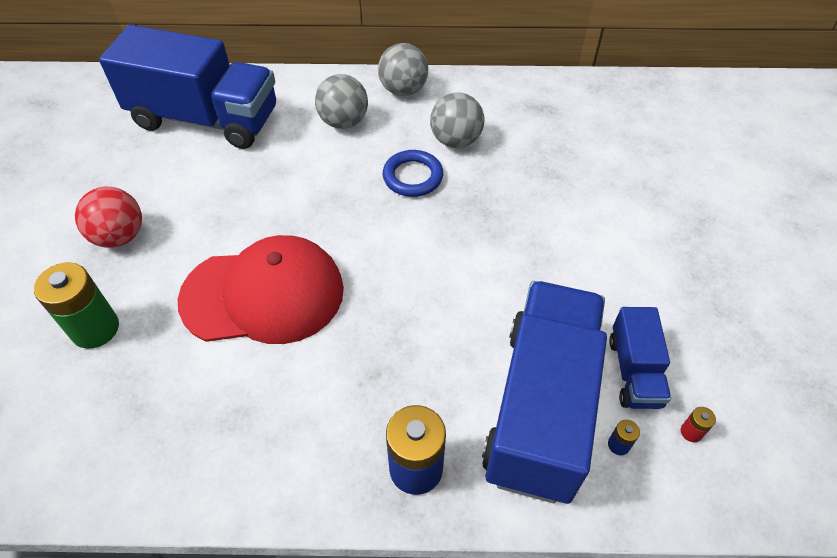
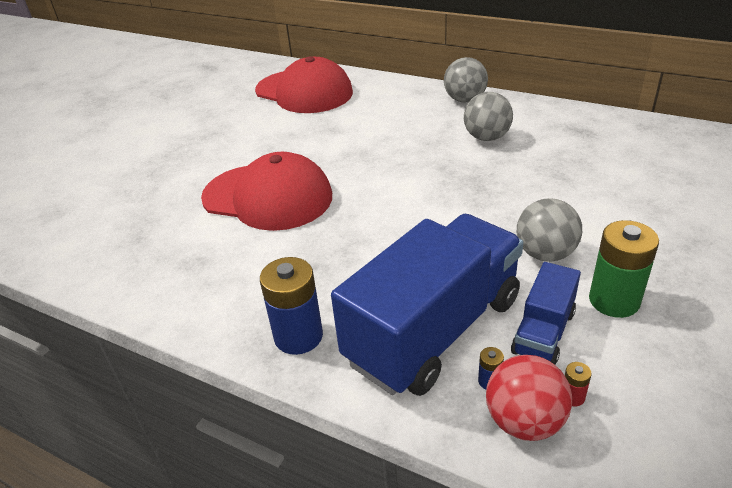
camera: 30 degrees right, 15 degrees down
(95, 329) = (147, 188): green battery -> green battery (614, 300)
(120, 236) = (200, 143): red ball -> red ball (524, 421)
(205, 119) = (304, 92): blue truck -> red cap
(343, 122) = (403, 110): grey ball -> grey ball (545, 254)
(413, 177) = (433, 153): blue ring -> none

